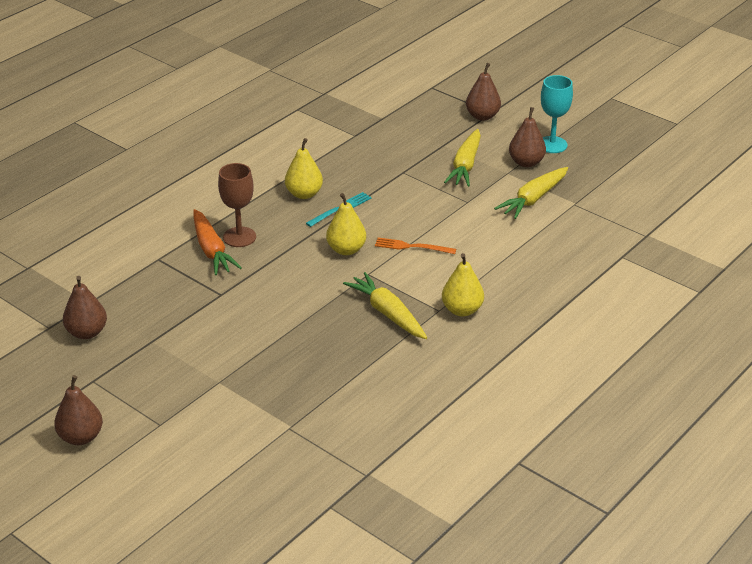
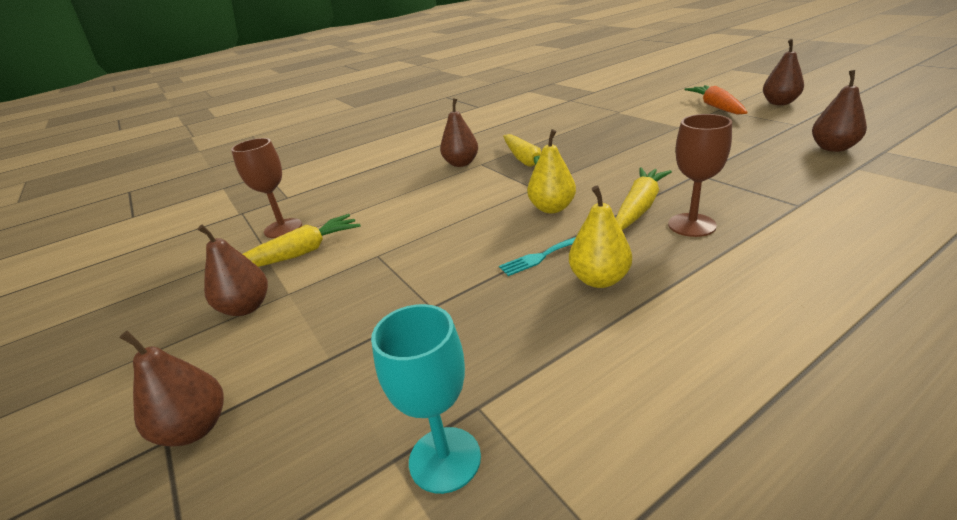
camera: 160 degrees left, 5 degrees down
(211, 250) = (726, 212): orange carrot -> orange carrot (716, 107)
(412, 247) = (476, 209): orange fork -> none
(462, 310) = (461, 163): yellow pear -> brown pear
(465, 165) = (331, 310): yellow carrot -> yellow carrot (639, 207)
(552, 145) = (173, 337): turquoise goblet -> turquoise goblet (445, 459)
(577, 220) = (283, 228): none -> brown goblet

